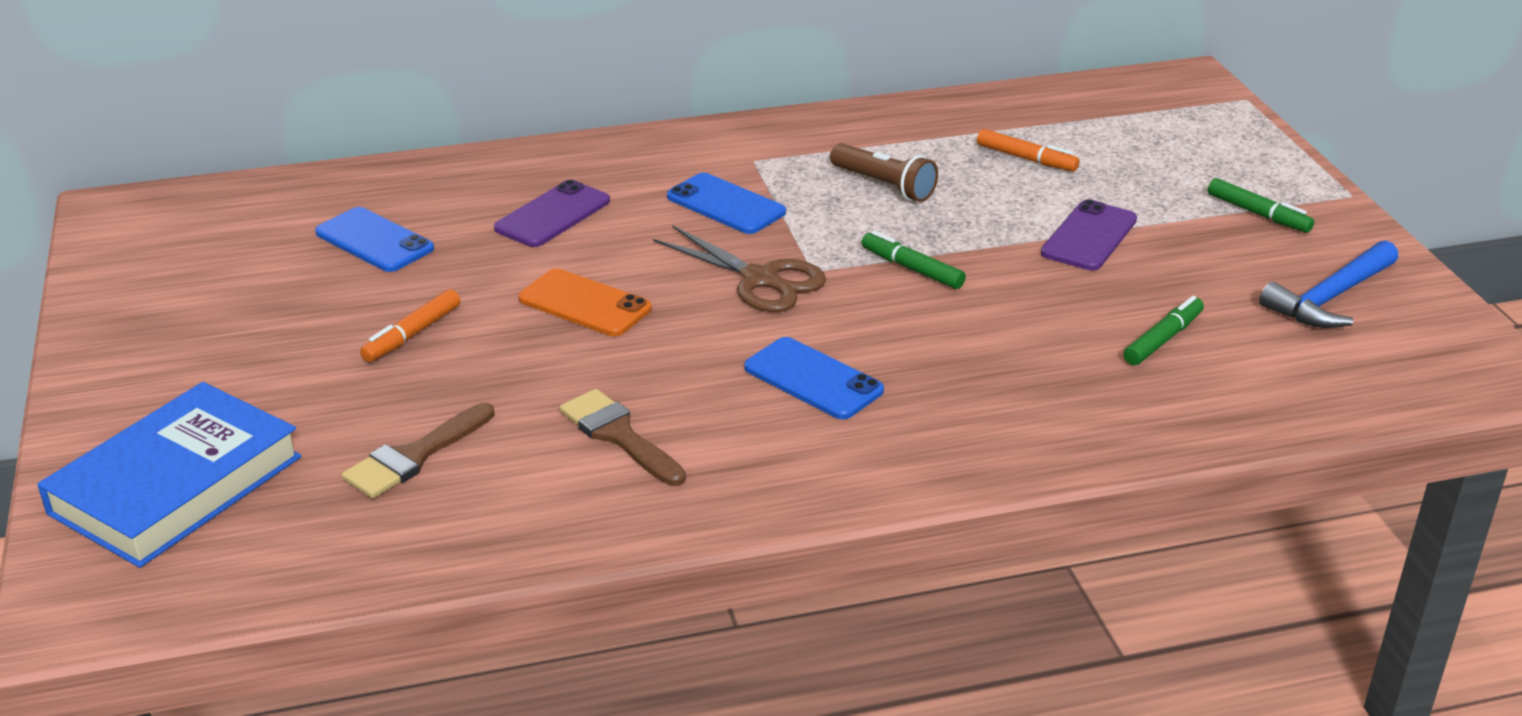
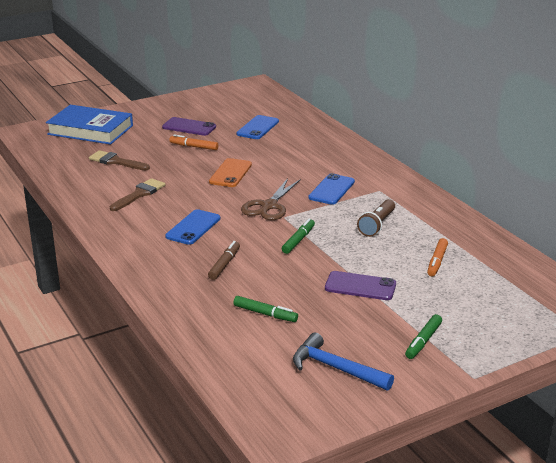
camera: 75 degrees right, 5 degrees down
(553, 215) = (298, 156): purple phone -> purple phone (189, 127)
(978, 360) = (224, 264): none -> brown marker

